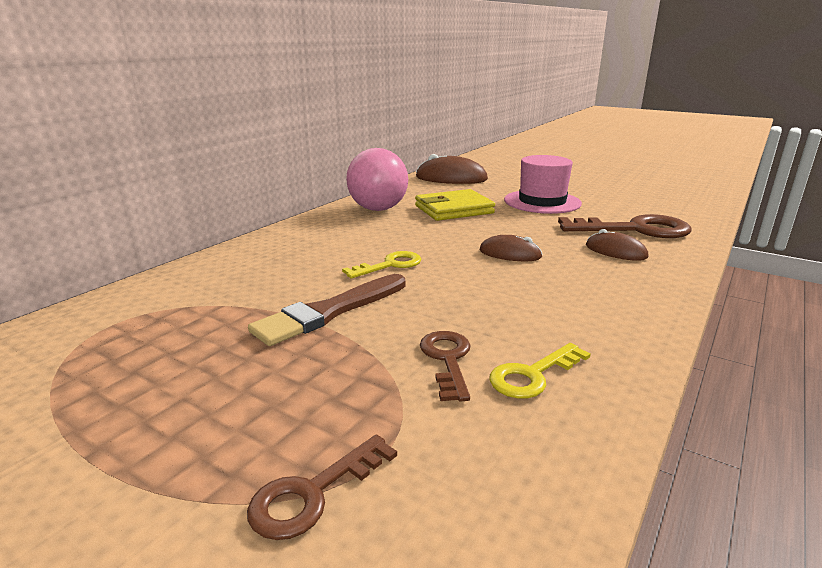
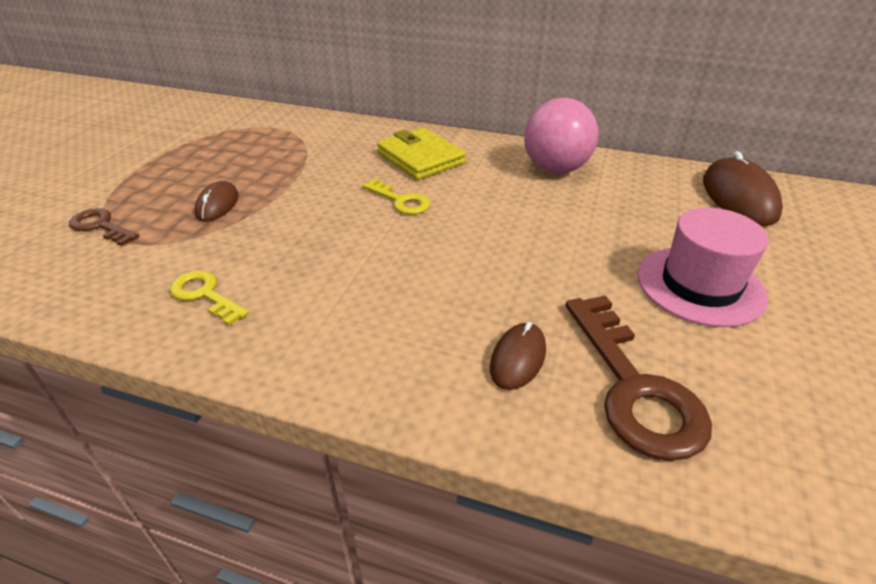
camera: 75 degrees right, 15 degrees up
(330, 312) = (301, 191): brown brush -> none
(447, 360) = (230, 252): brown key -> none
(453, 209) = (595, 215): yellow wallet -> yellow wallet (420, 158)
(510, 254) = (464, 268): brown mouse -> brown mouse (217, 205)

